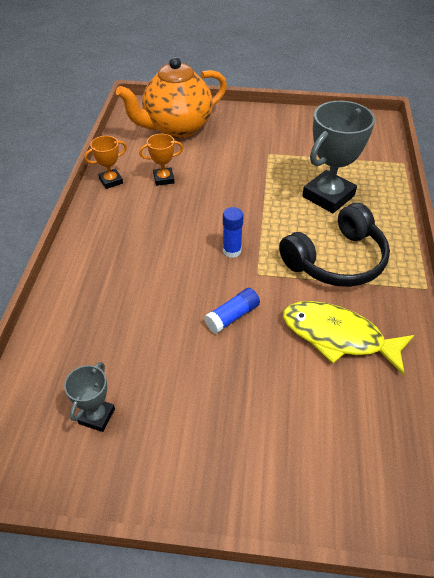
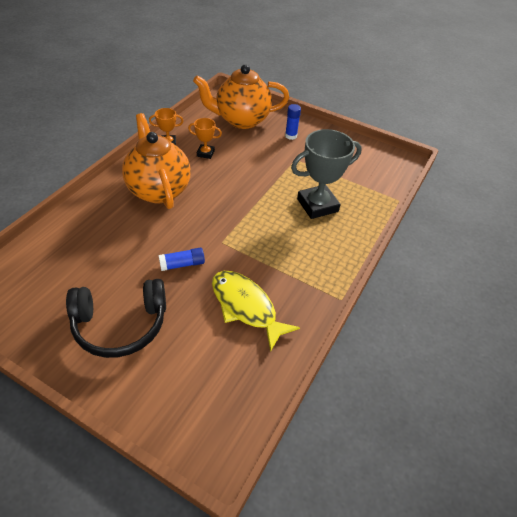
camera: 20 degrees right, 0 degrees up
(97, 416) = (49, 293): grey trophy -> none
(140, 239) = (159, 190): none -> orange teapot
(232, 251) = (215, 220): blue glue stick -> blue glue stick (291, 136)
(336, 260) = (287, 253): black headphones -> black headphones (120, 324)

